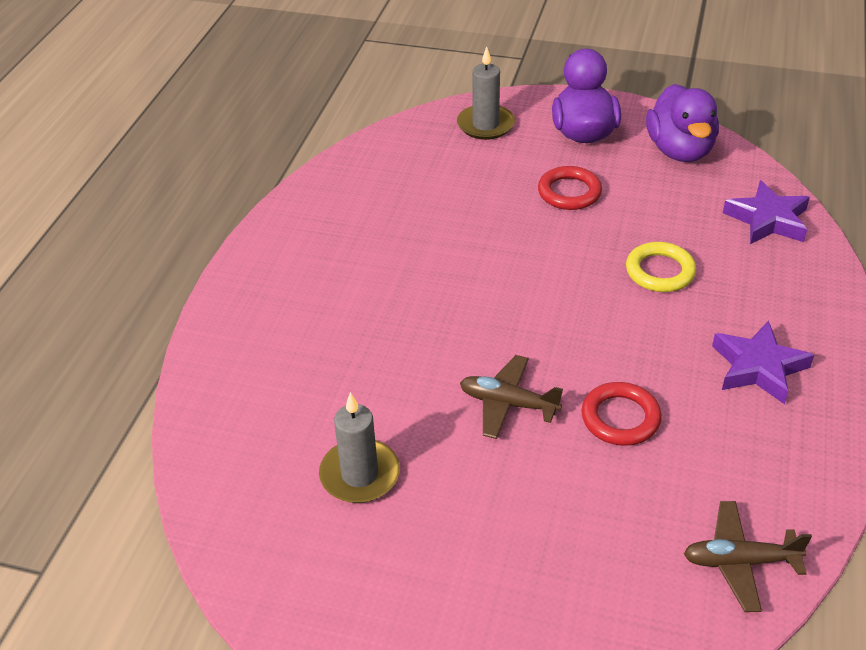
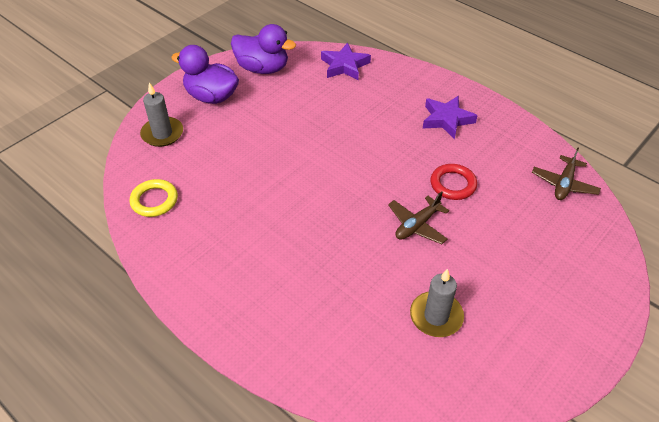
camera: 65 degrees left, 5 degrees up
(569, 192) = (261, 126): red ring -> none
(660, 271) = (355, 121): yellow ring -> yellow ring (154, 200)

